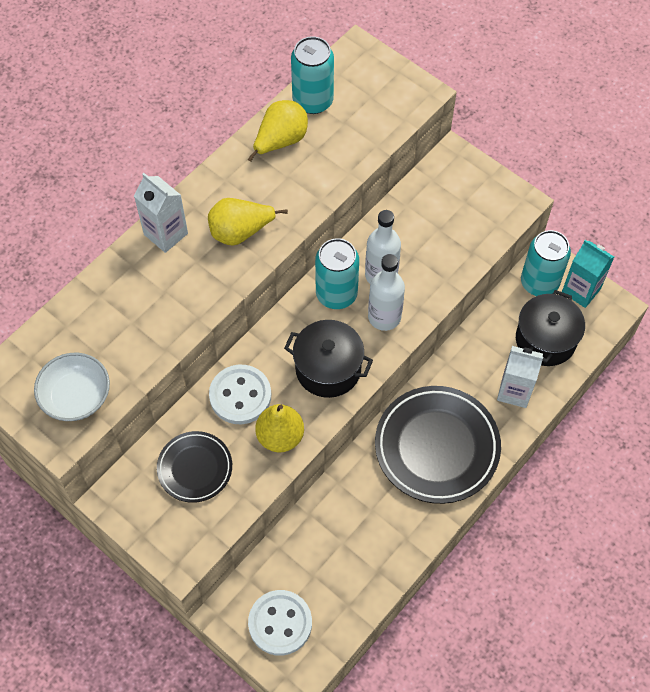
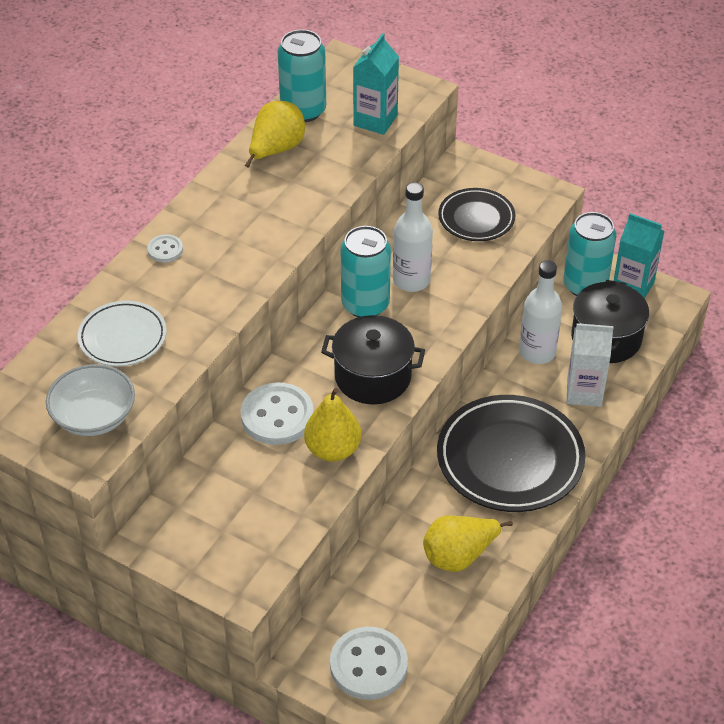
camera: 10 degrees left, 15 degrees down
(114, 320) = (123, 337): none -> white plate
(166, 234) = (165, 250): white carton -> white button
(195, 468) = (239, 495): black plate -> black plate (476, 218)
(240, 232) = (250, 238): yellow pear -> yellow pear (459, 556)
(374, 121) = (375, 120): none -> turquoise carton
(384, 317) = (425, 319): white bottle -> white bottle (537, 352)

